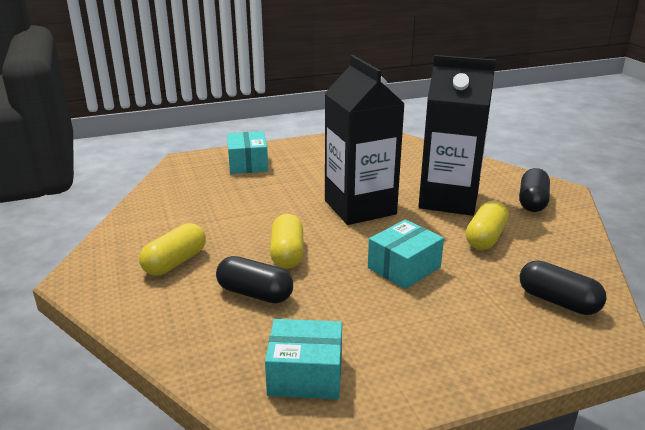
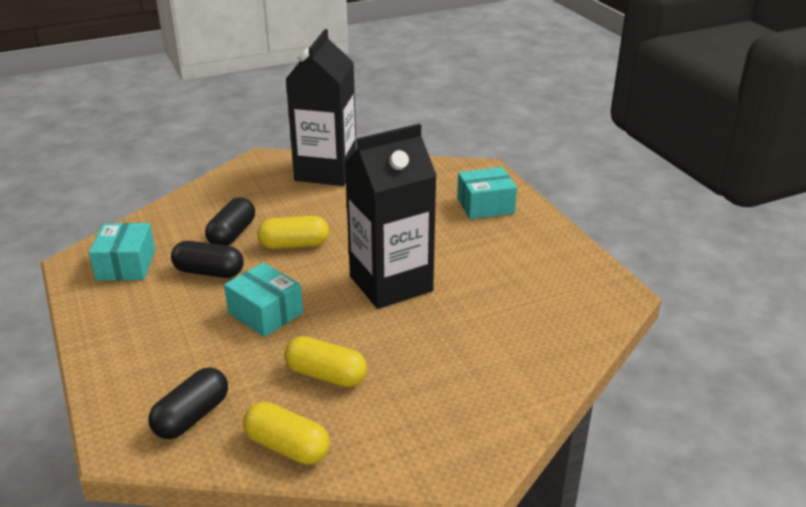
camera: 85 degrees right, 5 degrees up
(175, 262) = (282, 193): yellow capsule -> yellow capsule (287, 447)
(448, 200) = (420, 351): black carton -> black carton (326, 171)
(532, 202) = (427, 431): black capsule -> black capsule (209, 272)

